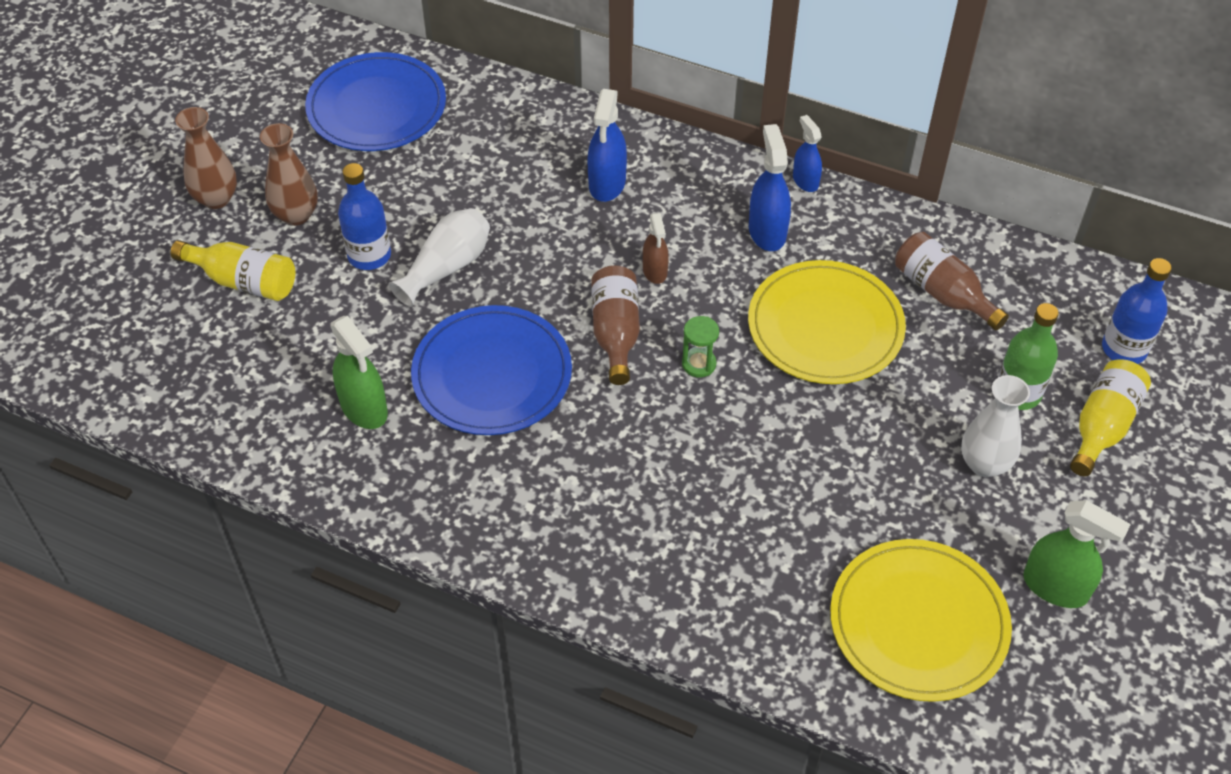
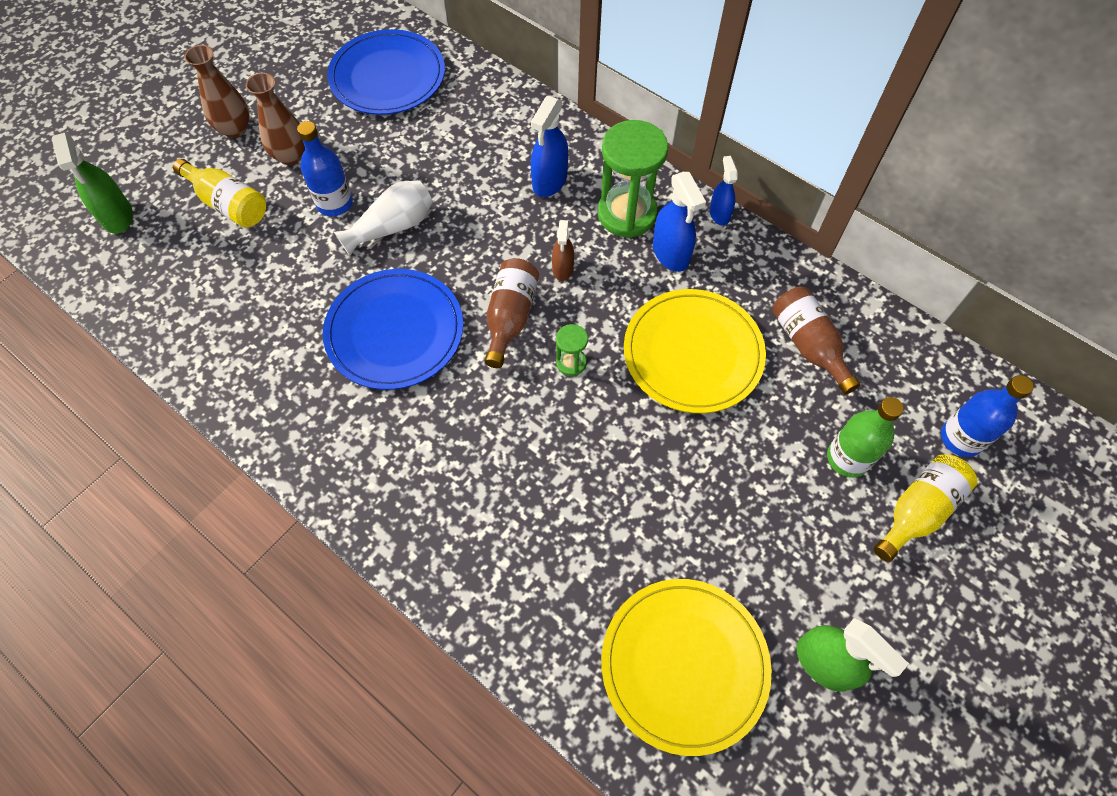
camera: 15 degrees right, 10 degrees up
(364, 408) = (281, 338): green spray bottle -> green spray bottle (117, 216)
(705, 201) = (627, 214): none -> green hourglass
(767, 232) = (671, 253): blue spray bottle -> blue spray bottle turned 150 degrees clockwise
(984, 464) = (795, 521): white vase -> none

